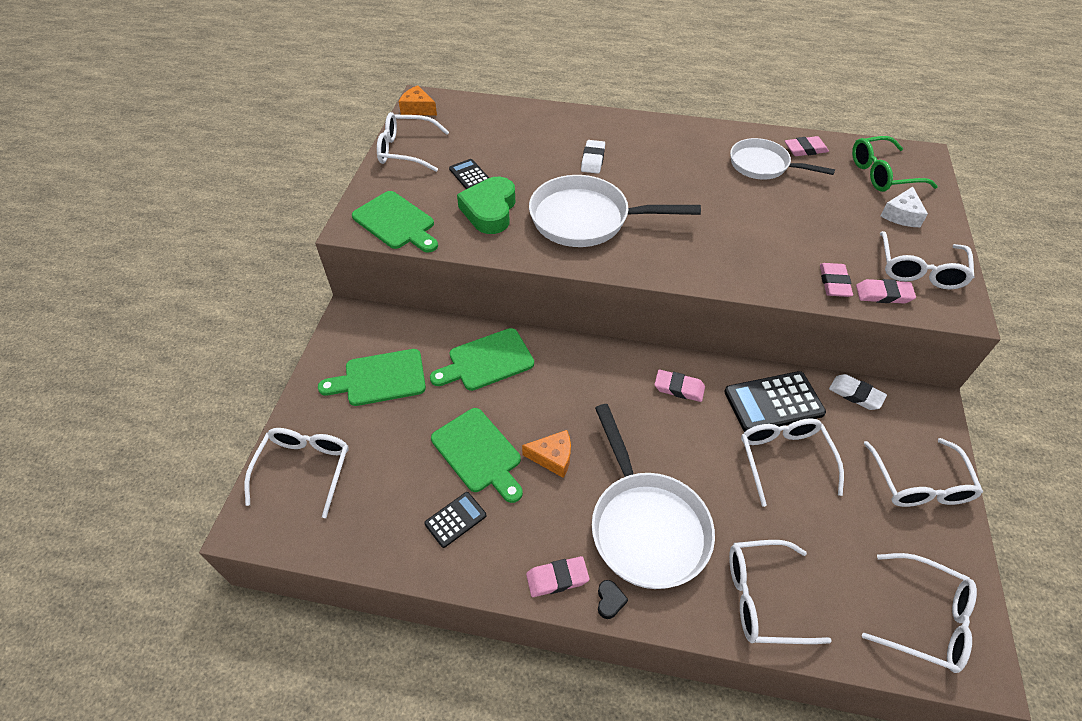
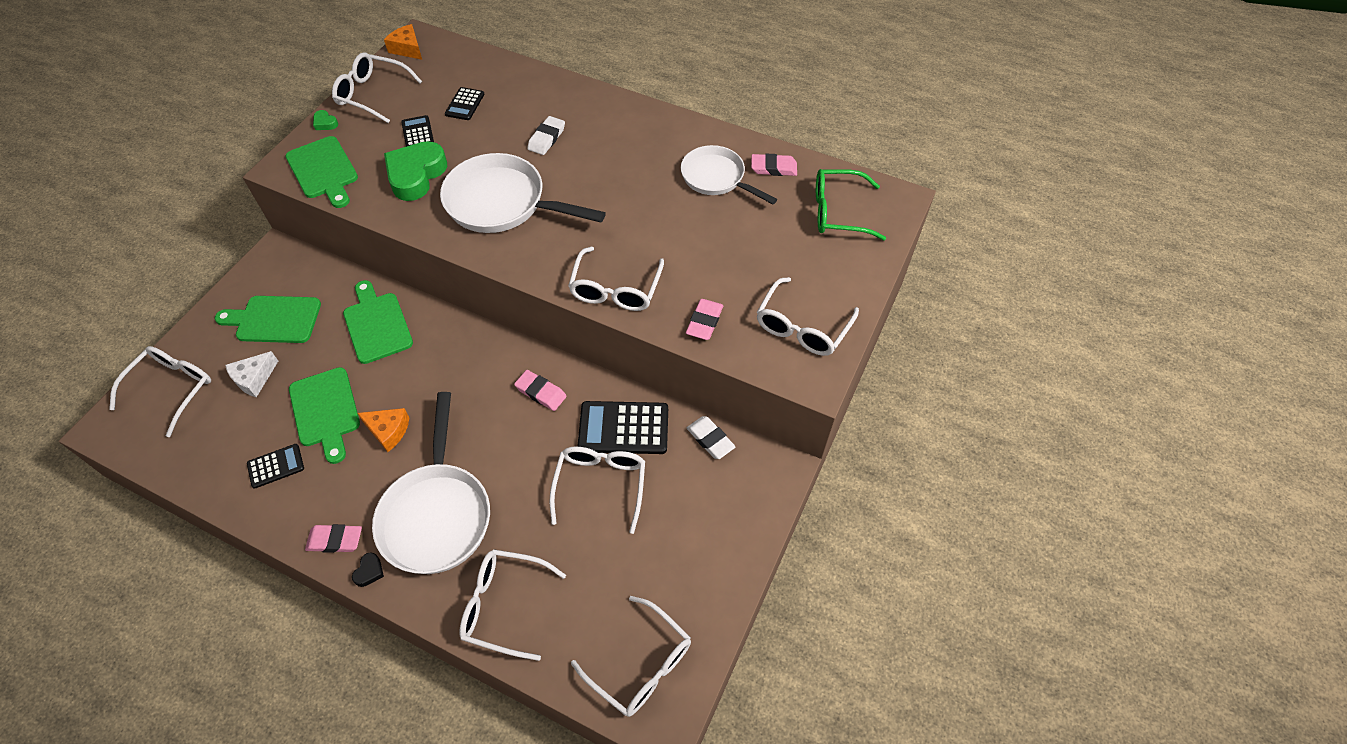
camera: 15 degrees right, 5 degrees up
(374, 182) = (325, 123): none -> green heart
(486, 361) = (377, 324): green cutting board -> green cutting board turned 75 degrees clockwise
(499, 145) = (465, 104): none -> black calculator
(883, 294) = (746, 345): pink eraser -> none
(901, 215) = (825, 263): white cheese -> white cheese (254, 378)
(919, 484) = (717, 542): white glasses -> white glasses (615, 289)

